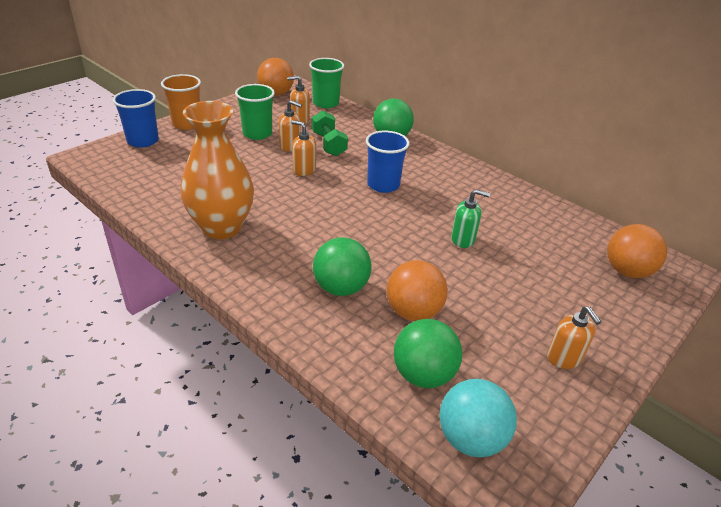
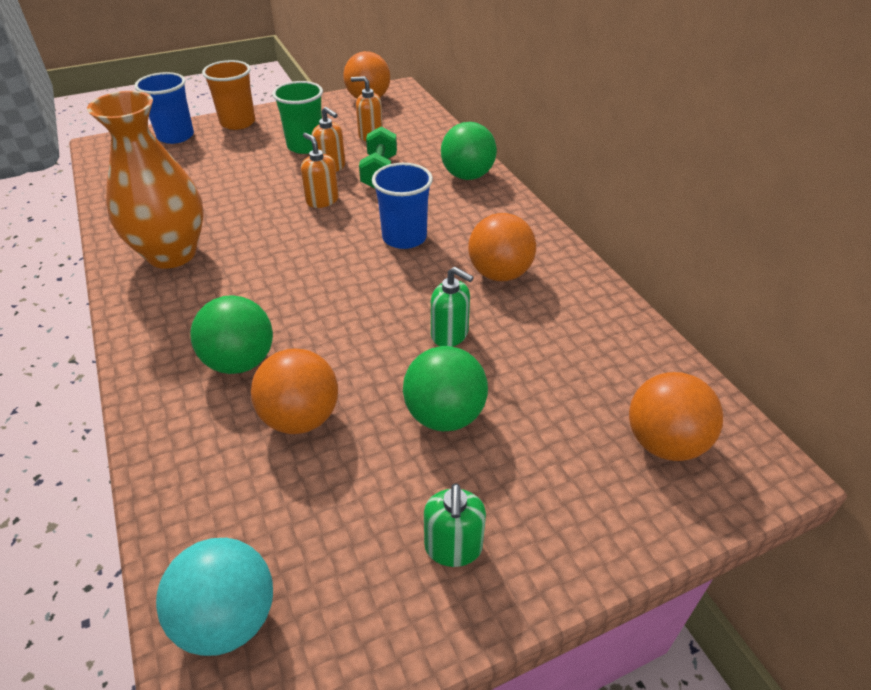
camera: 25 degrees right, 5 degrees up
(326, 103) = (419, 119): green cup -> none
(423, 374) = (242, 507): green ball -> green ball (444, 415)
(463, 196) = (499, 274): none -> orange ball
(564, 358) = (453, 547): orange soap dispenser -> green soap dispenser

